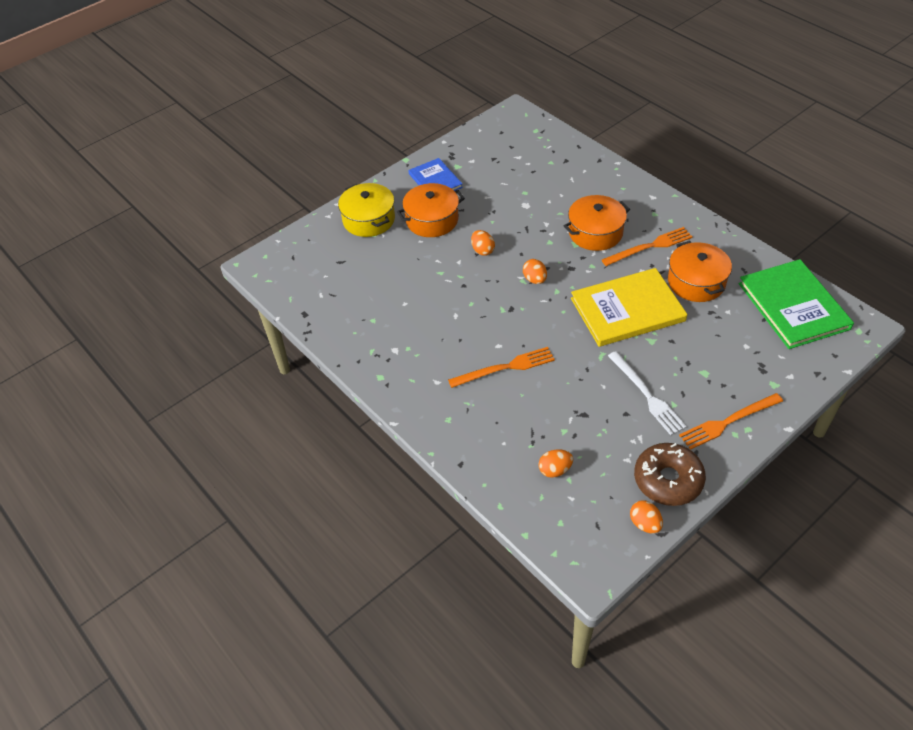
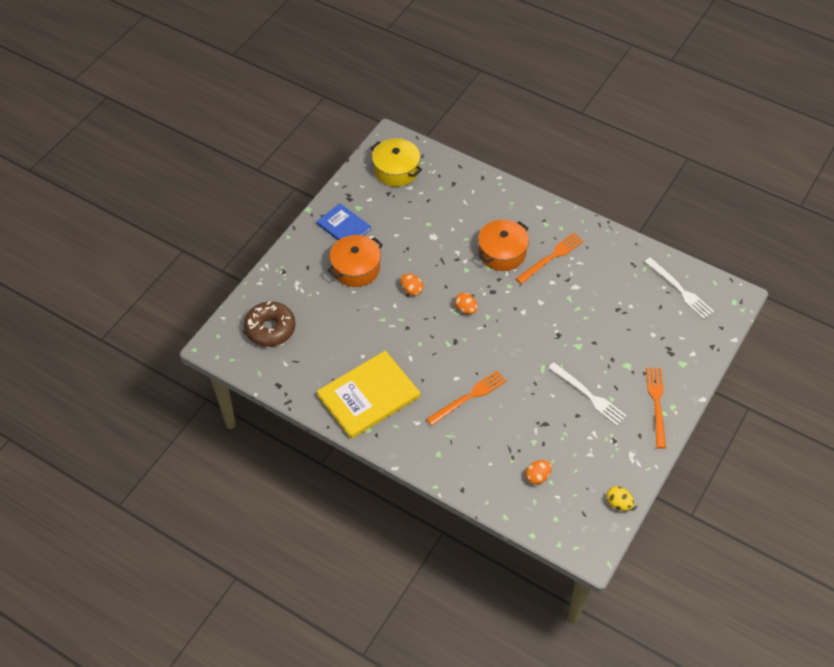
camera: 20 degrees left, 5 degrees up
(368, 220) = (298, 279): yellow pot -> yellow pot (396, 170)
(627, 310) = (551, 322): yellow book -> yellow book (369, 396)
(645, 524) = (618, 503): orange egg -> yellow egg
(668, 480) = (625, 463): brown donut -> brown donut (270, 329)
(696, 282) = (598, 283): orange pot -> none
(728, 422) = (656, 404): orange fork -> orange fork turned 135 degrees clockwise
(793, 306) = (680, 290): green book -> white fork

